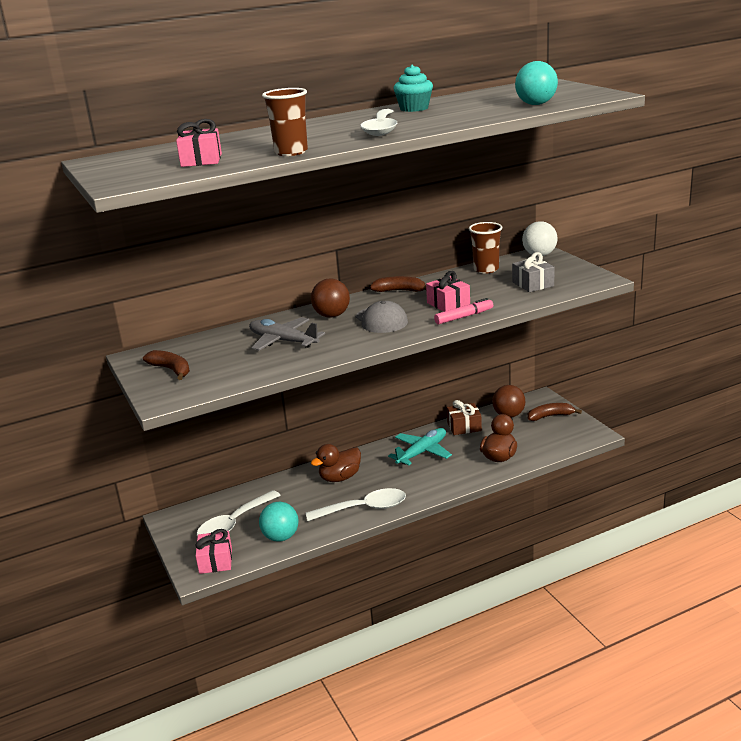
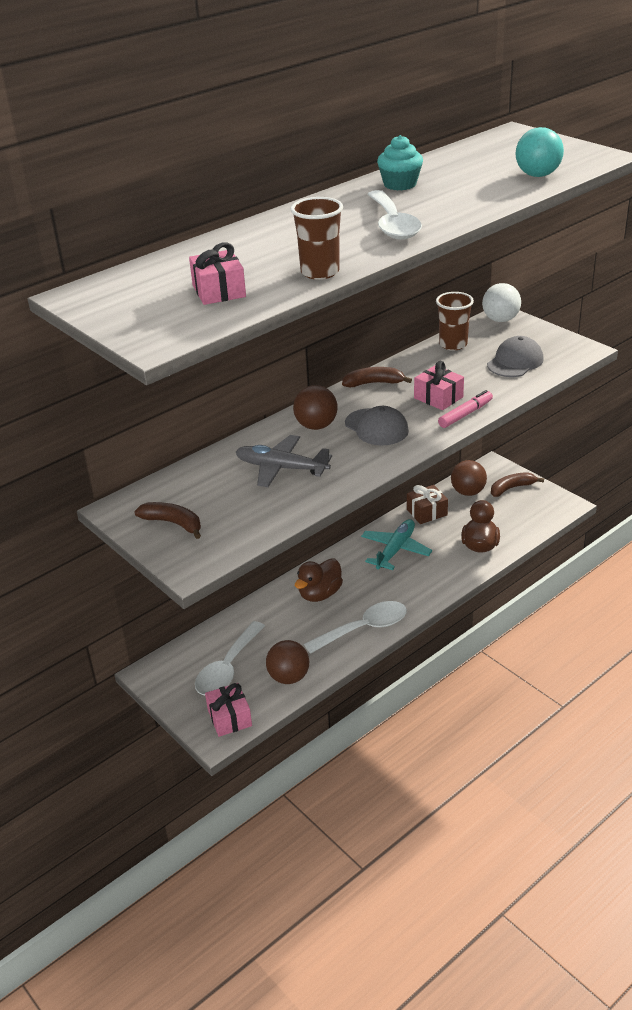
camera: 15 degrees left, 10 degrees up
(281, 537) = (289, 677): turquoise ball -> brown ball
(533, 284) = (515, 362): grey gift -> grey cap

